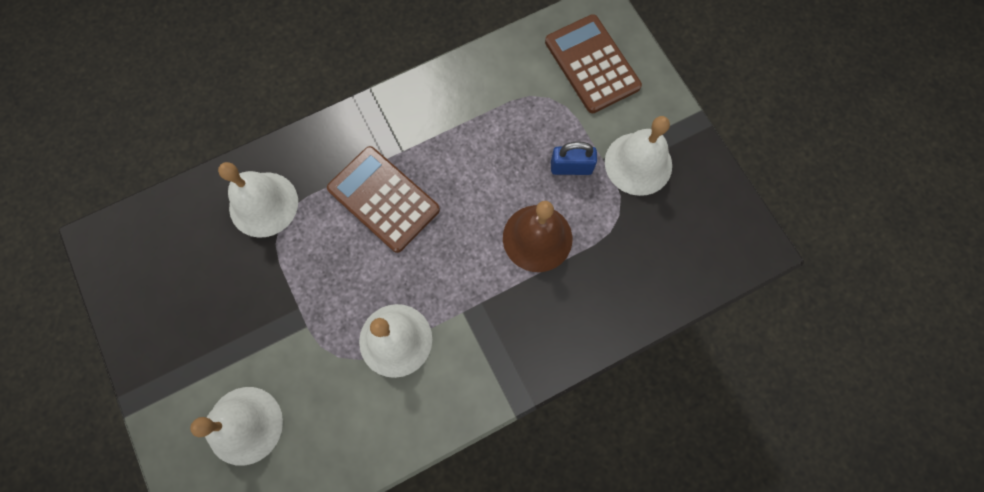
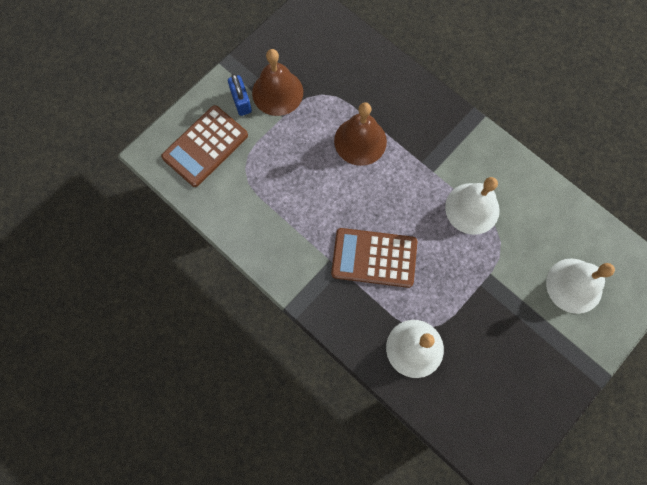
camera: 110 degrees left, 0 degrees up
(383, 199) = (374, 258): brown calculator -> brown calculator turned 75 degrees clockwise
(571, 167) = (297, 135): blue padlock -> blue padlock (241, 102)
(638, 163) = (277, 92): white bell -> brown bell

